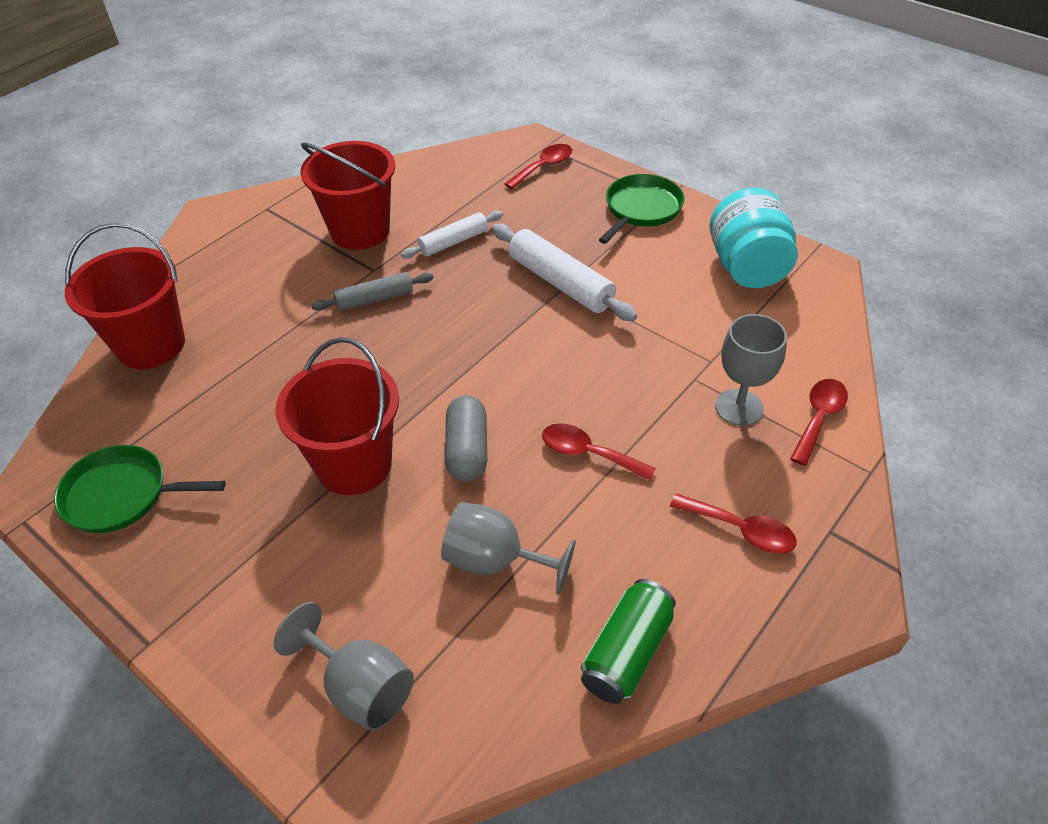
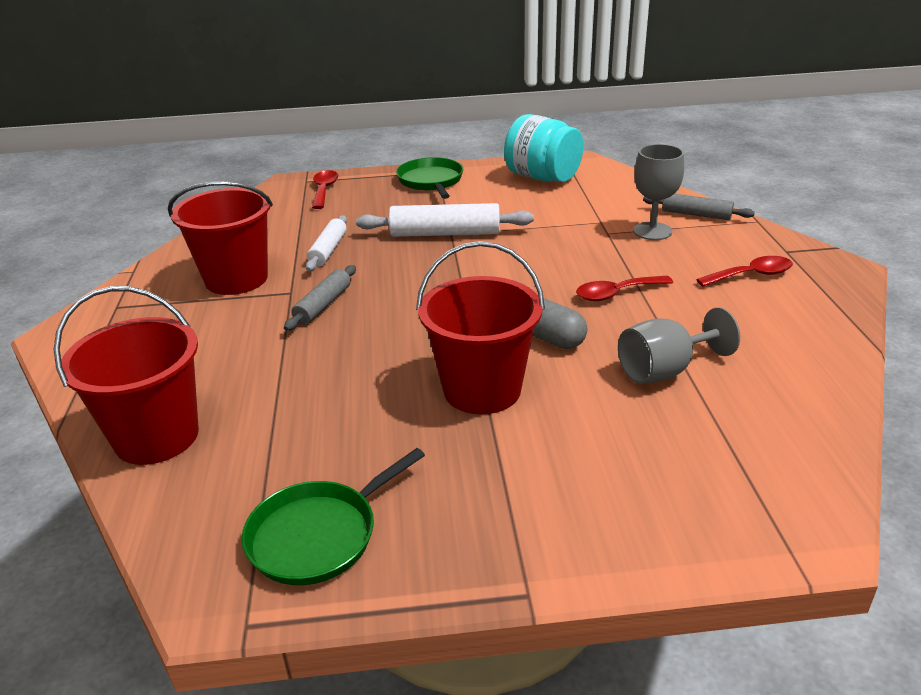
camera: 45 degrees left, 15 degrees down
(360, 687) = (714, 486): grey goblet -> none
(626, 652) = (805, 357): green can -> none
(819, 418) = (696, 214): red spoon -> grey rolling pin

